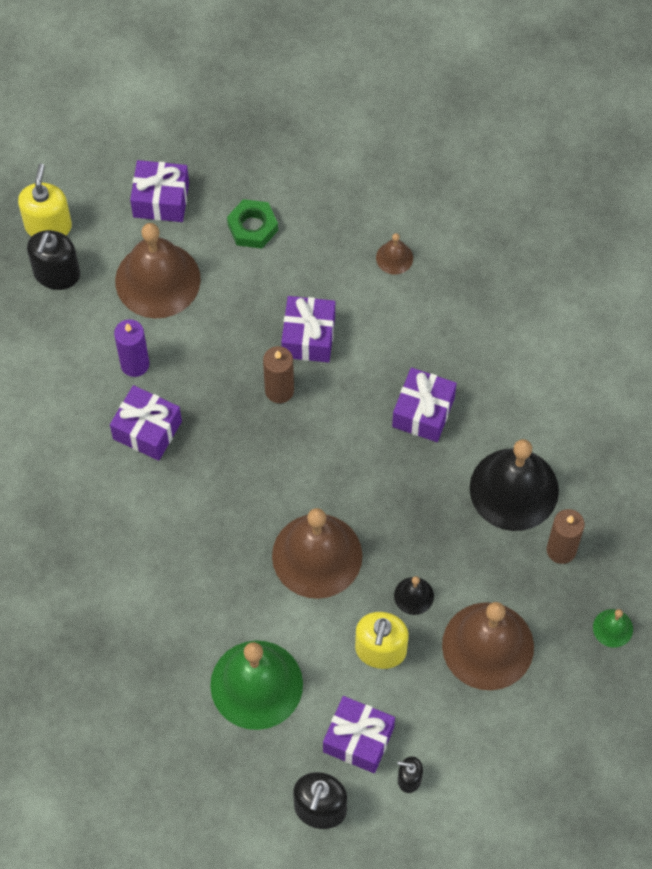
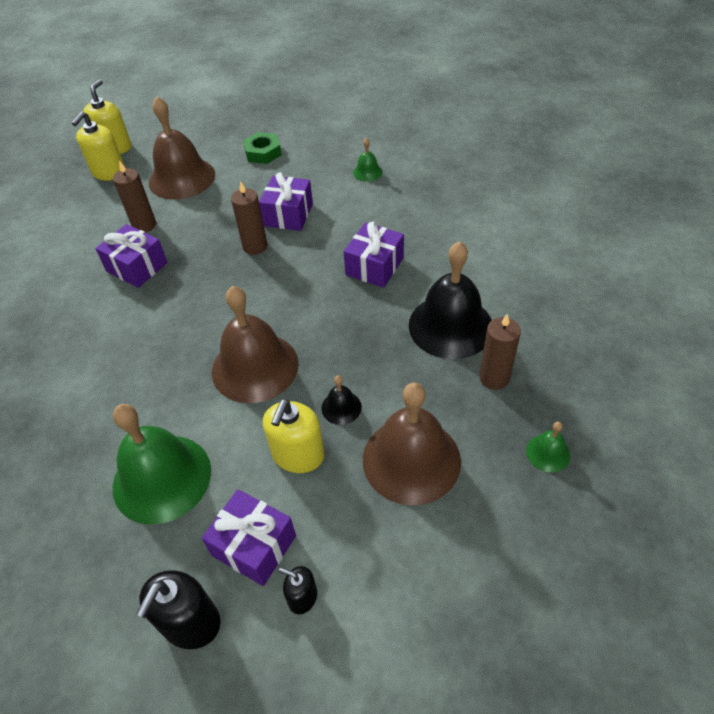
camera: 10 degrees right, 15 degrees down
(57, 274) = (109, 172): black soap dispenser -> yellow soap dispenser
(135, 364) = (144, 225): purple candle -> brown candle
(161, 200) = (201, 137): purple gift -> none
(394, 258) = (367, 172): brown bell -> green bell

